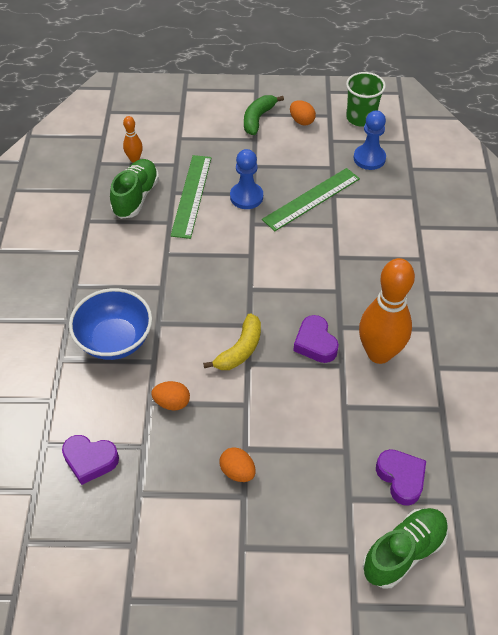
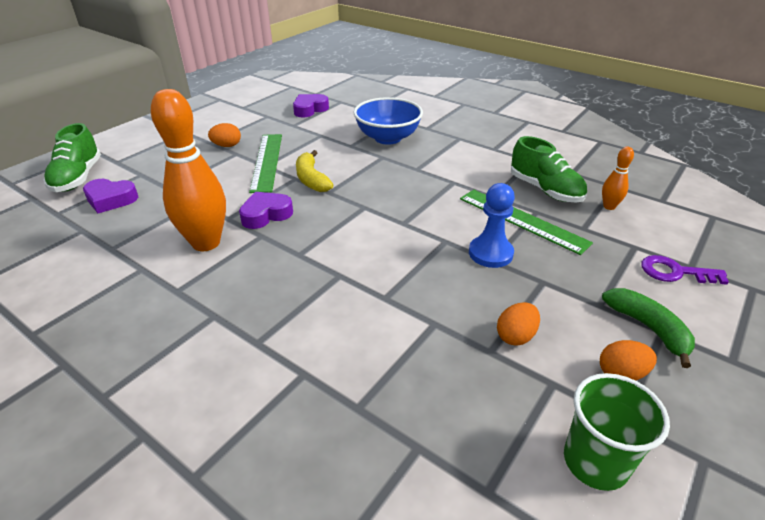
camera: 125 degrees right, 15 degrees down
(172, 402) = (308, 141): orange egg -> orange egg (516, 336)
(194, 117) = (675, 272): none -> purple key
(311, 199) = (444, 300): green ruler -> green ruler (267, 161)
(315, 343) = (266, 215): purple heart -> purple heart turned 45 degrees counterclockwise
(369, 158) = (479, 406): blue pawn -> none

